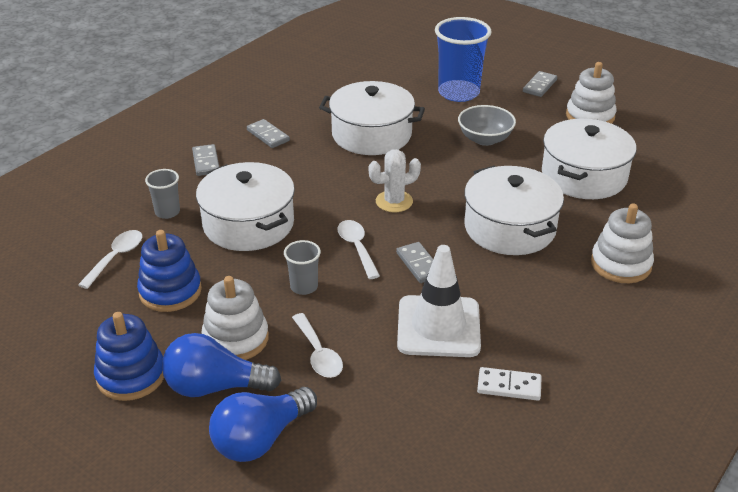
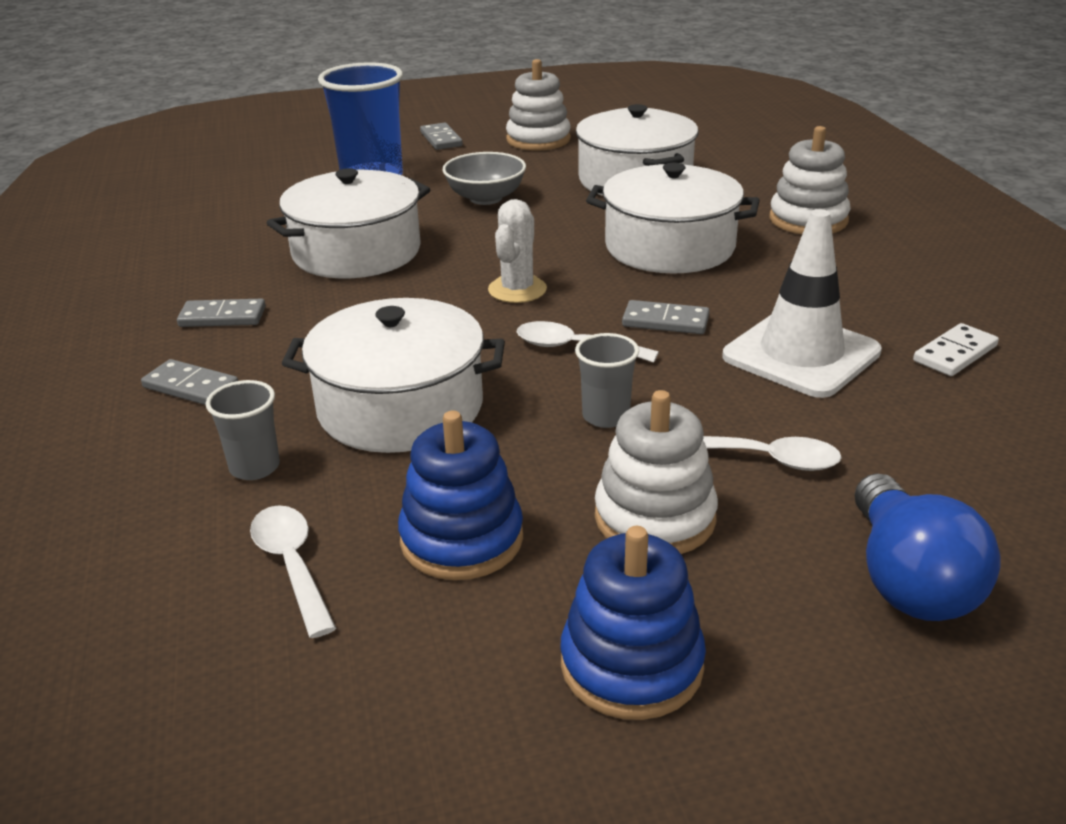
camera: 50 degrees left, 5 degrees down
(215, 387) = (748, 580): blue light bulb -> none

